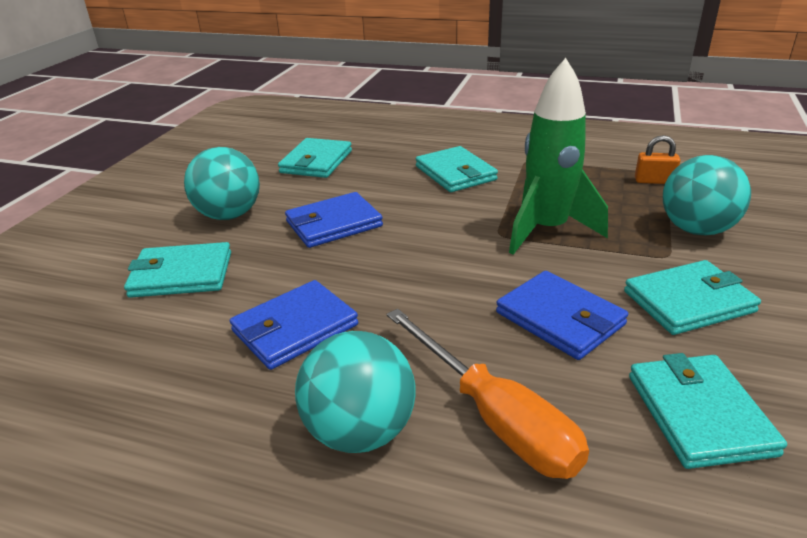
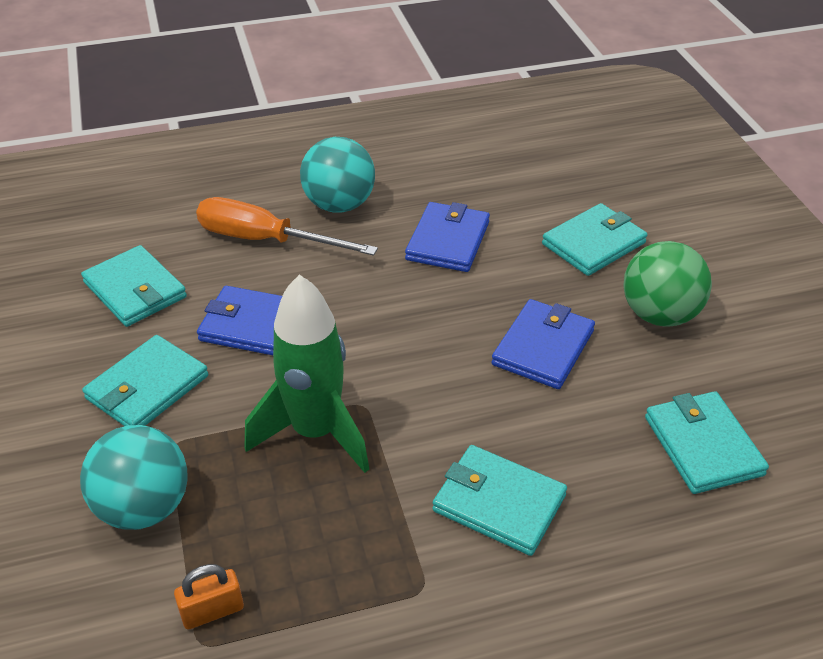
camera: 145 degrees right, 10 degrees up
(229, 215) = (659, 315): turquoise ball -> green ball

